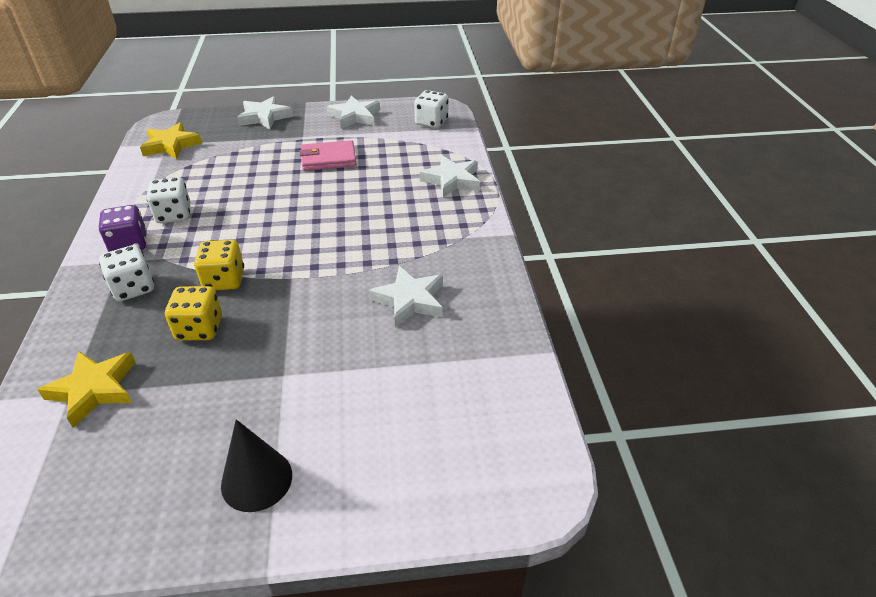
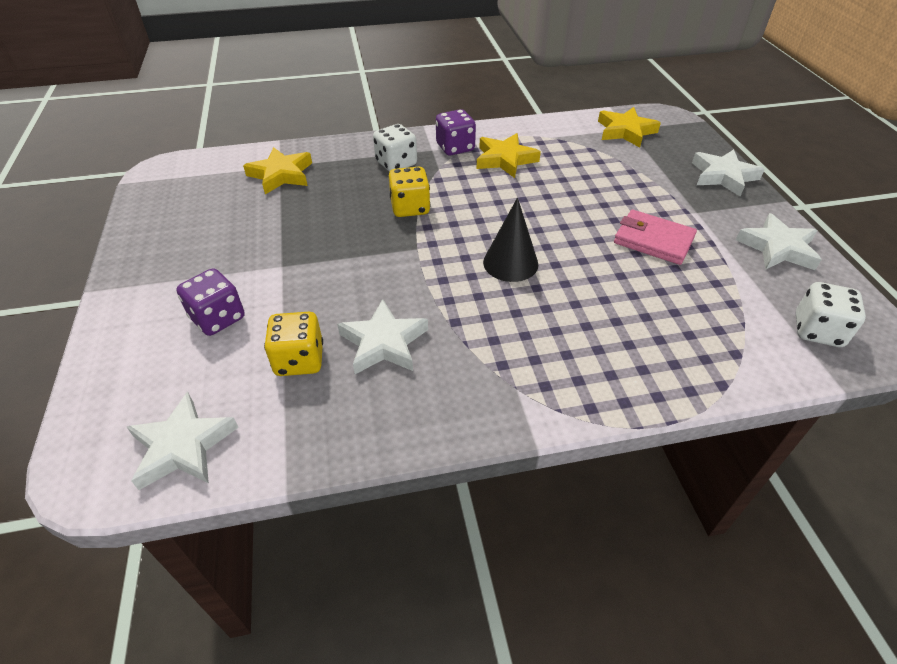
camera: 85 degrees right, 5 degrees up
(174, 215) = (505, 159): white dice -> yellow star
(199, 328) = (344, 208): yellow dice -> yellow dice (299, 360)
(256, 480) = (170, 271): black cone -> black cone (510, 263)
(328, 159) = (653, 240): pink wallet -> pink wallet turned 45 degrees counterclockwise
(353, 419) = (218, 318): none -> purple dice
(452, 180) = (654, 366): white star -> white star (183, 446)

